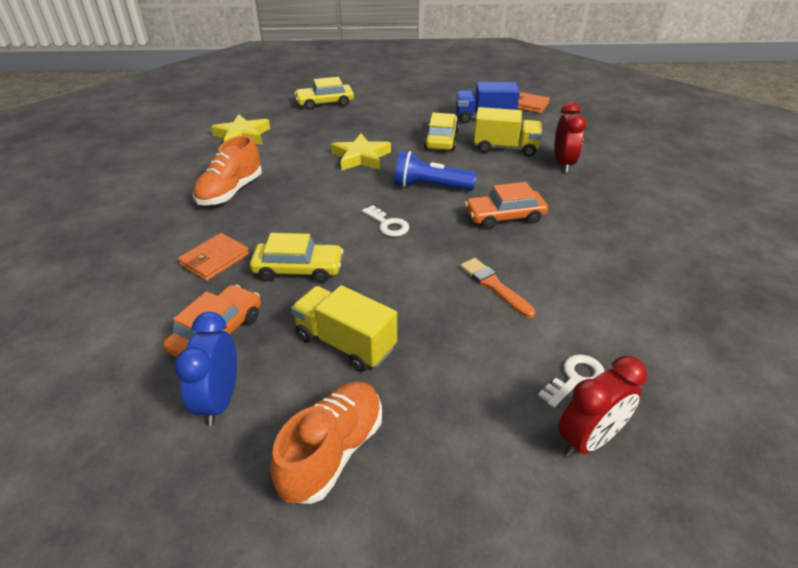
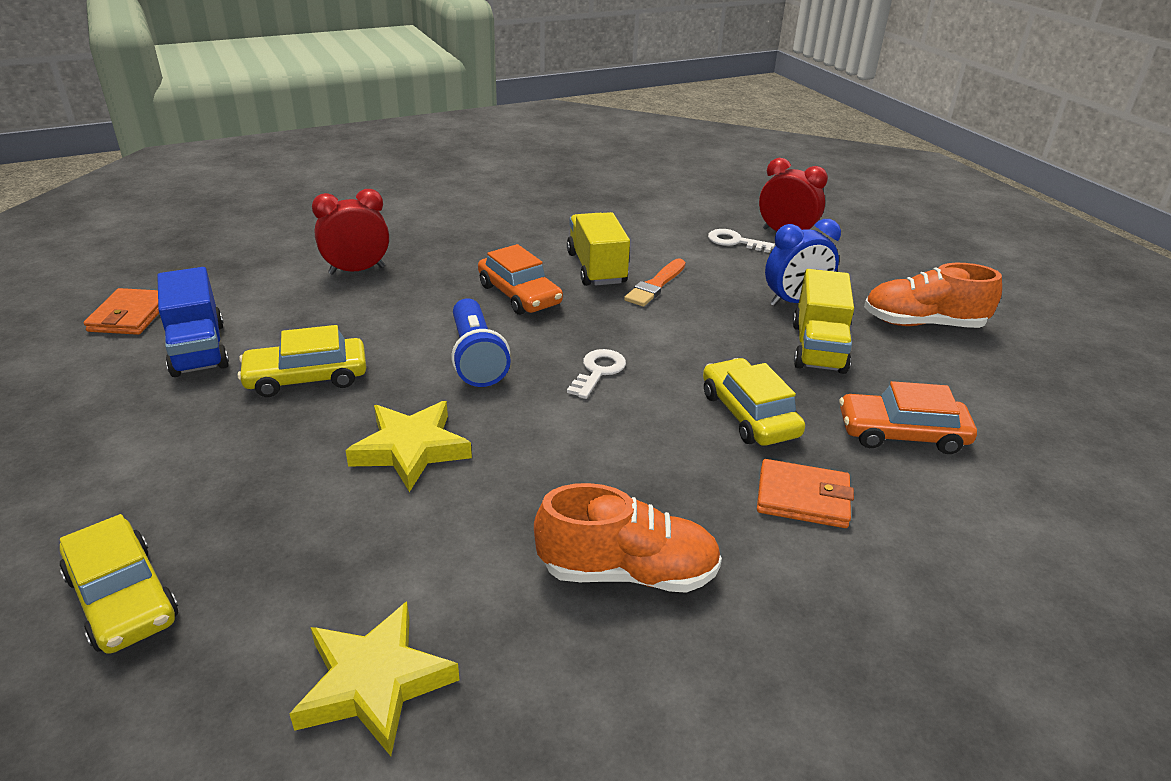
camera: 115 degrees left, 5 degrees down
(220, 400) = (961, 395): blue clock -> blue clock (794, 301)
(505, 148) = (321, 316): yellow truck -> yellow truck (596, 268)

